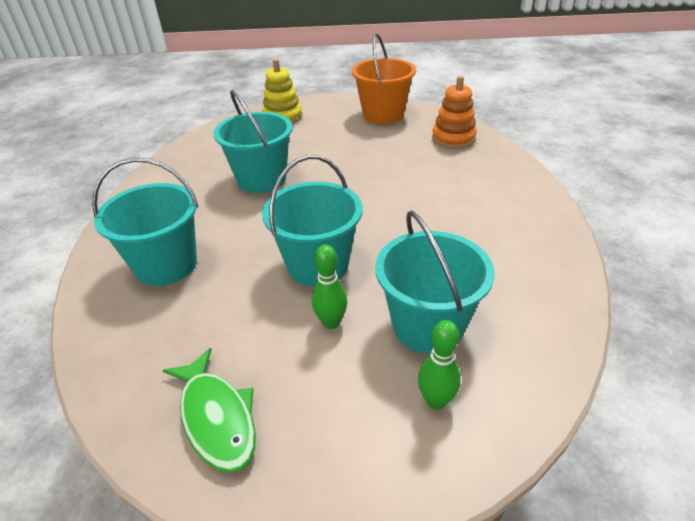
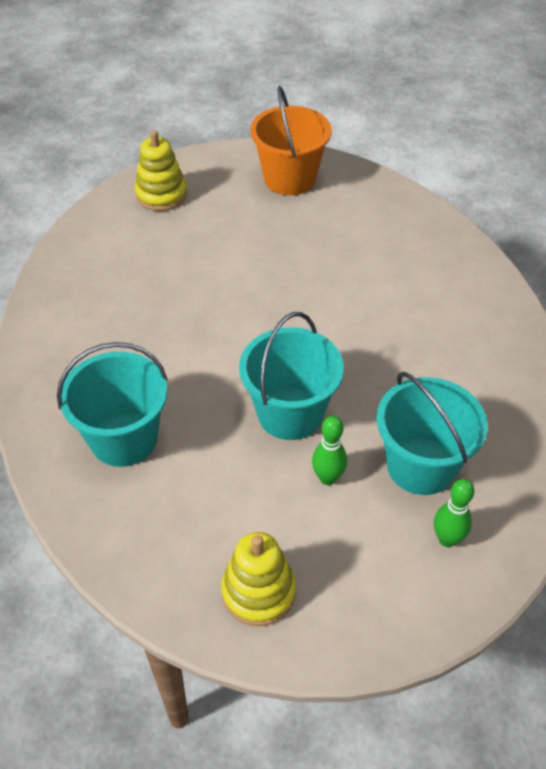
camera: 15 degrees left, 10 degrees up
(217, 417) = (258, 592): green fish -> yellow stacking toy
(261, 179) = (178, 303): turquoise bucket -> none
(453, 139) = (385, 211): orange stacking toy -> none

